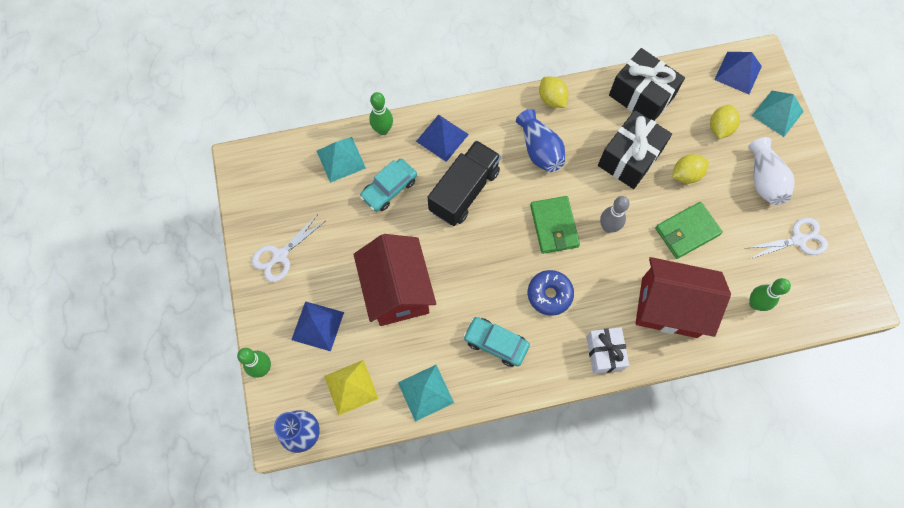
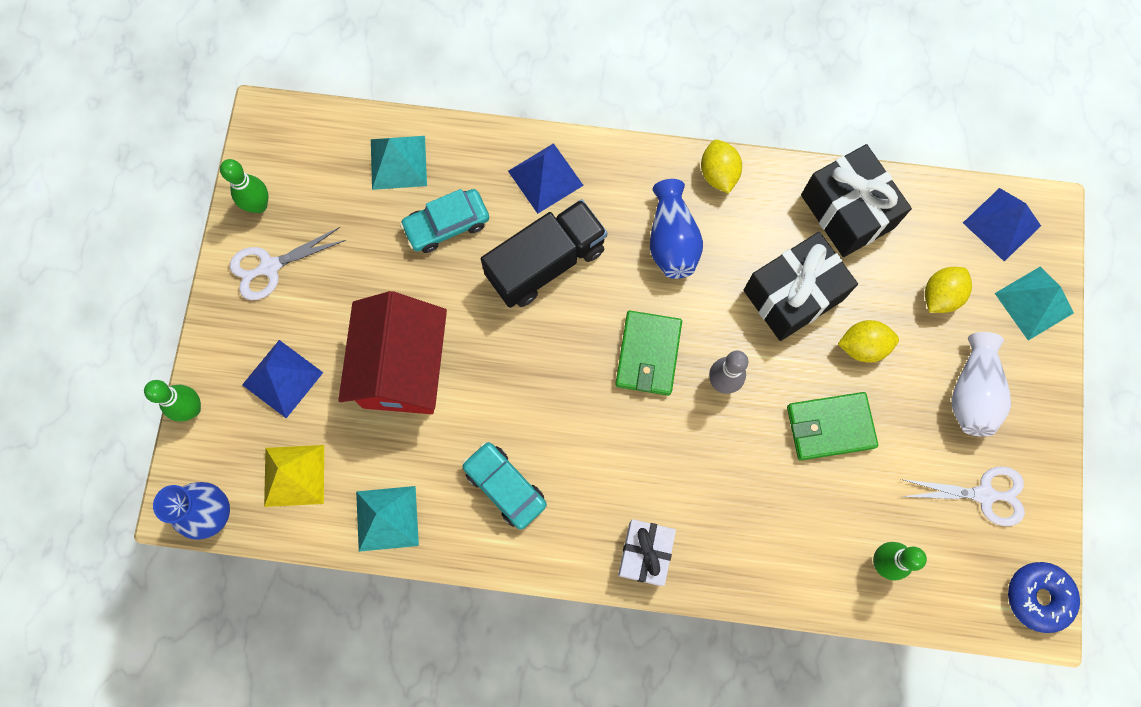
camera: 20 degrees right, 5 degrees up
(383, 130) = (470, 140): green bowling pin -> green bowling pin (259, 205)
(549, 294) = (603, 446): blue donut -> blue donut (1038, 597)
(669, 307) = (760, 523): red house -> none

